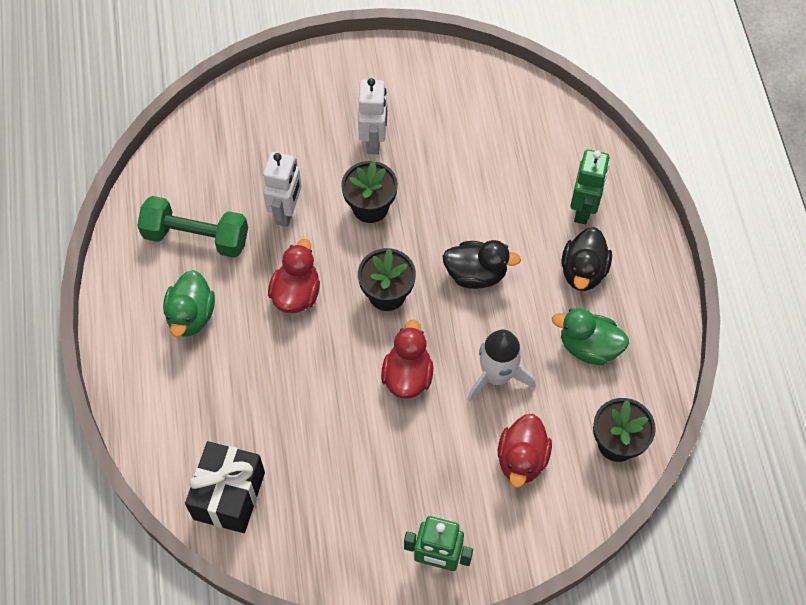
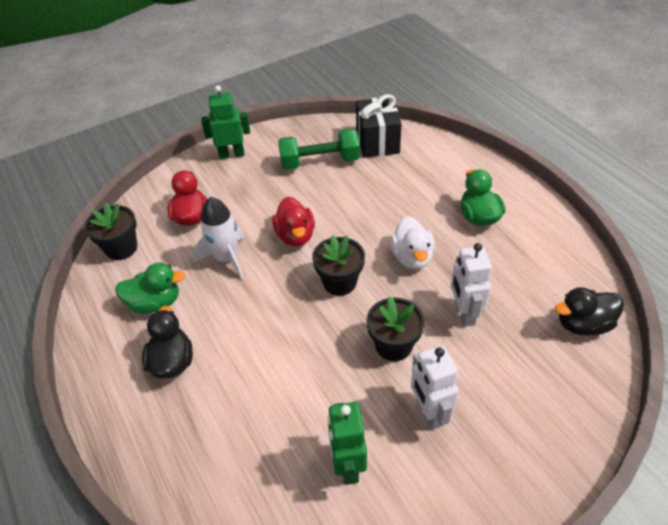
camera: 160 degrees right, 15 degrees down
(196, 237) = (521, 267): green dumbbell -> green dumbbell (320, 162)
(296, 293) = (412, 257): red duck -> white duck
(476, 274) = (271, 324): black duck -> black duck (583, 324)
(583, 210) = (184, 422): green robot -> green robot (348, 465)

